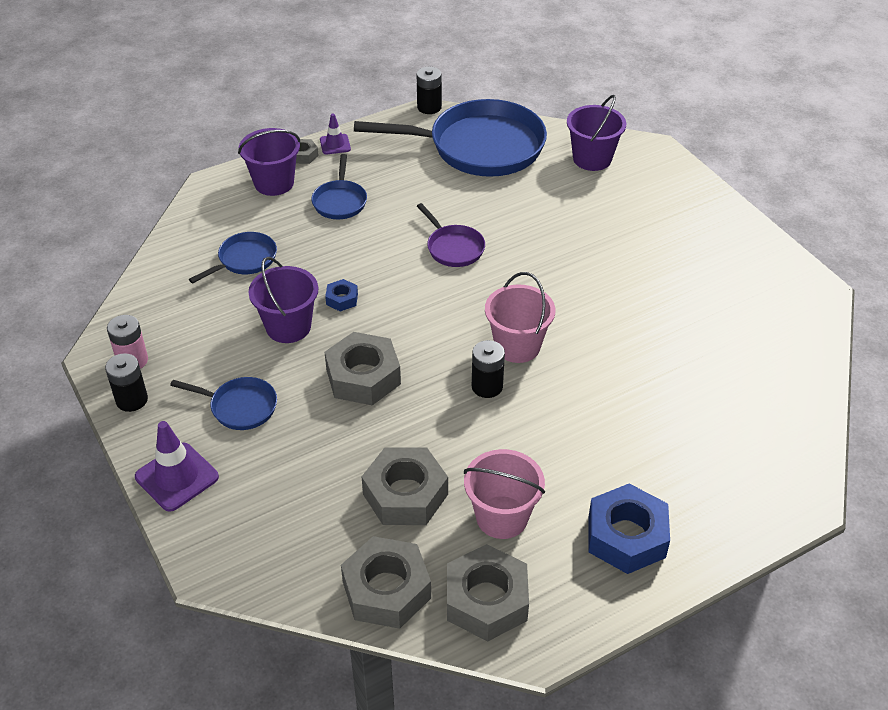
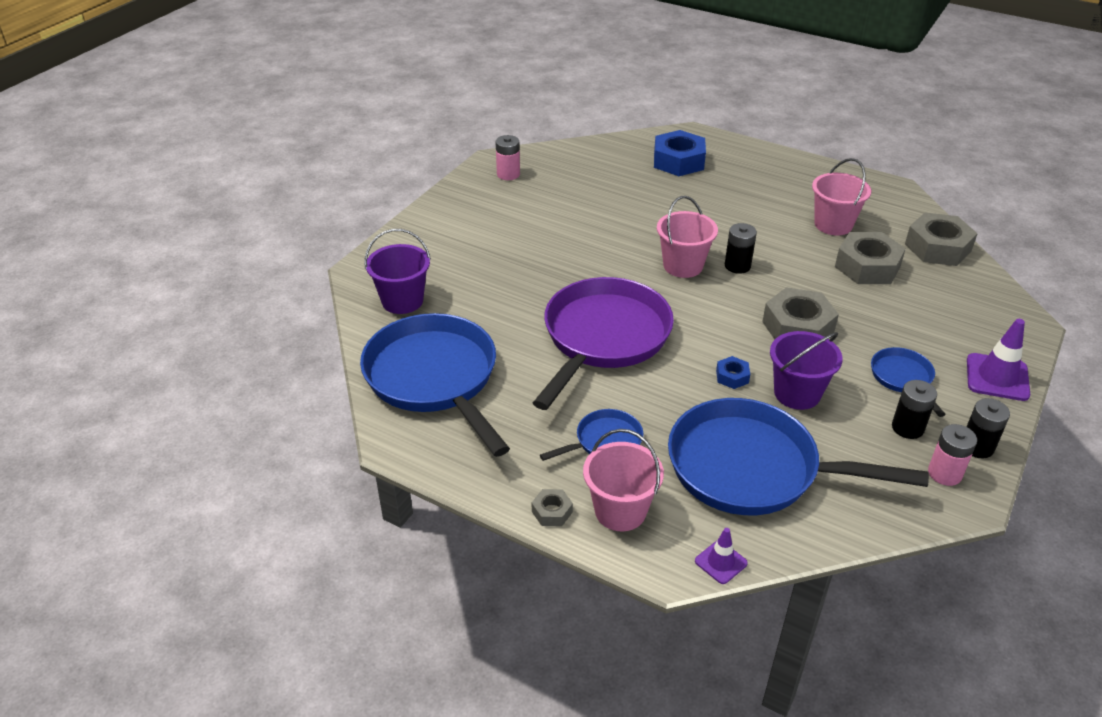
camera: 120 degrees left, 5 degrees down
(244, 260) = (752, 468): blue pan -> blue pan, size x2.17
(274, 183) = (620, 511): purple bucket -> pink bucket
(335, 144) = (511, 493): purple traffic cone -> purple traffic cone (721, 562)
(429, 107) = (382, 446): black battery -> black battery (907, 428)
(453, 248) = (603, 338): purple pan -> purple pan, size x2.17
(486, 600) = (893, 212): grey nut -> none
(626, 536) = (788, 180): blue nut -> blue nut (678, 161)
(779, 291) = (508, 174): none -> pink battery

